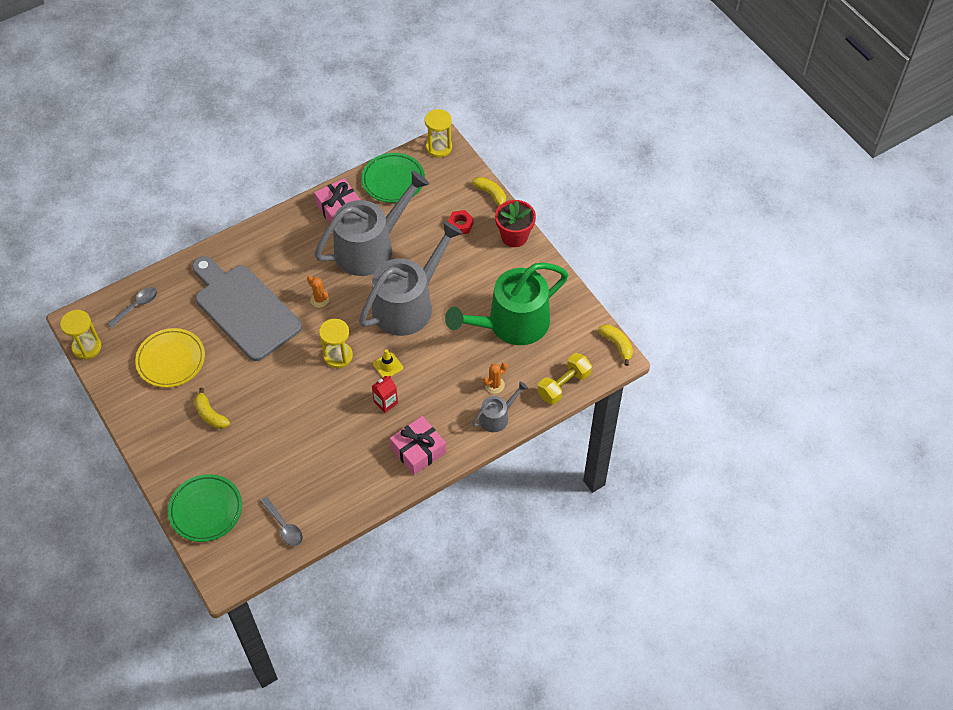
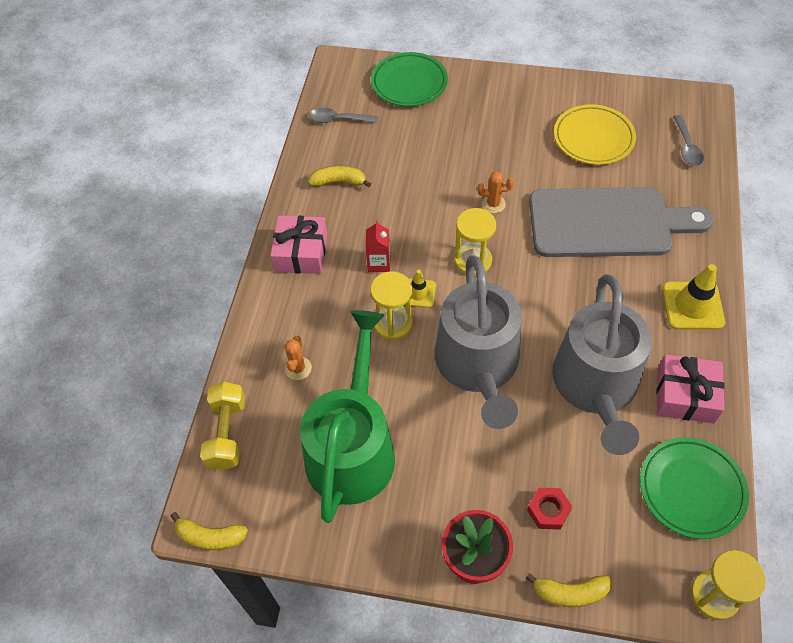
camera: 135 degrees right, 0 degrees up
(87, 347) = (665, 92): yellow hourglass -> yellow hourglass (393, 323)
(210, 415) = (502, 133): yellow banana -> yellow banana (339, 182)
(274, 236) = (692, 306): none -> yellow traffic cone
(319, 300) = (561, 290): orange cactus -> orange cactus (493, 204)
(497, 417) = (262, 342): grey watering can -> none

